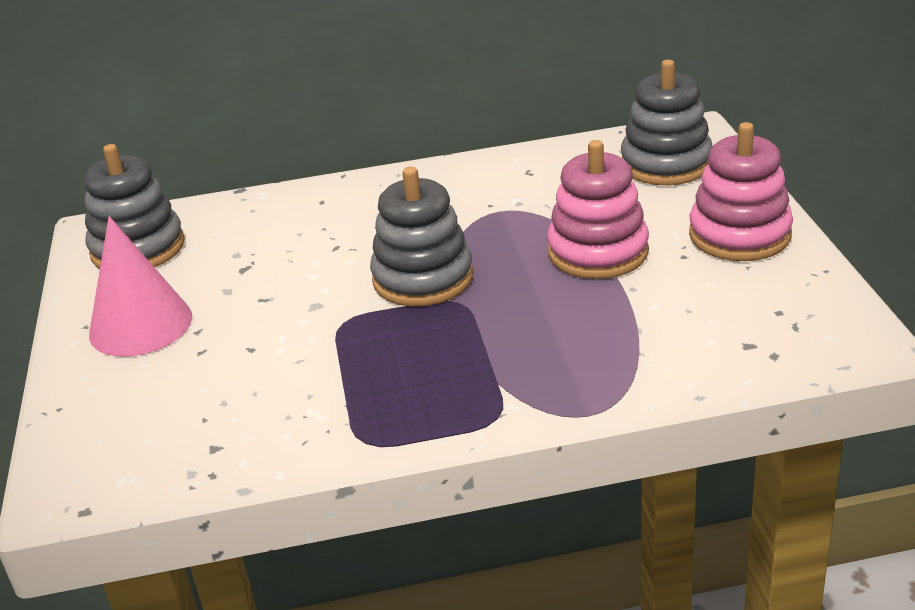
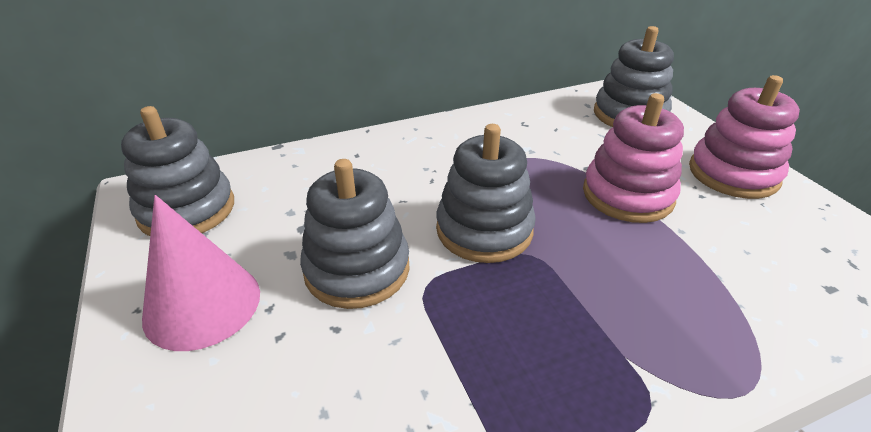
camera: 15 degrees left, 5 degrees up
(284, 305) = (357, 269): none -> grey stacking toy

